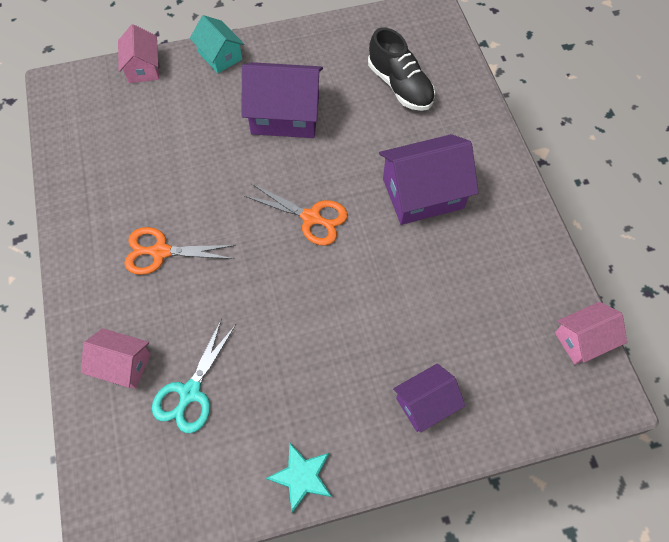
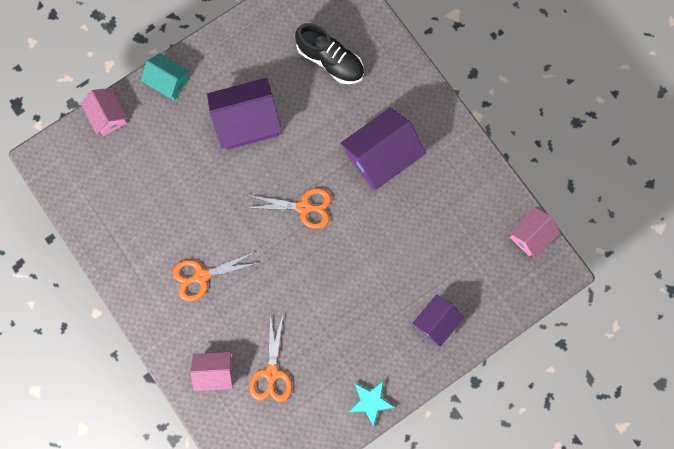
camera: 20 degrees left, 15 degrees up
(190, 393) = (271, 373): turquoise scissors -> orange scissors

